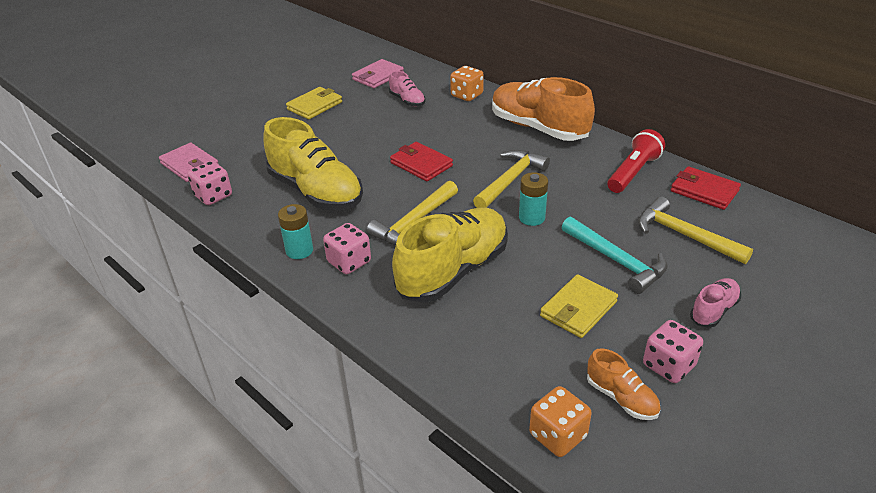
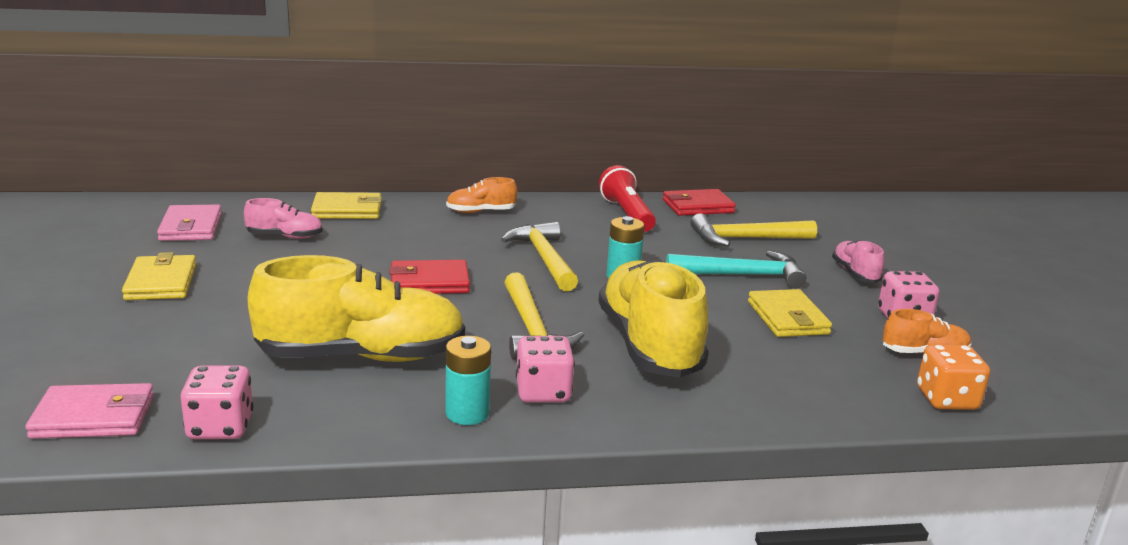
camera: 55 degrees left, 15 degrees down
(467, 95) = (347, 210): orange dice -> yellow wallet
(538, 128) = (481, 212): orange shoe -> orange shoe, size x0.47

